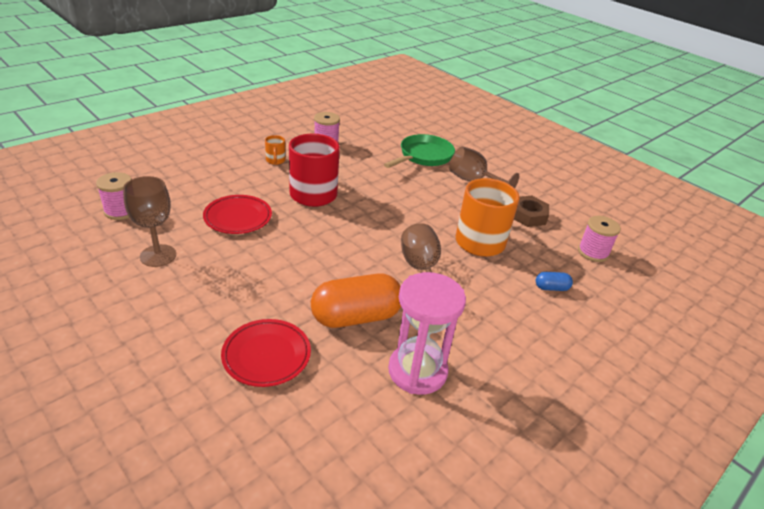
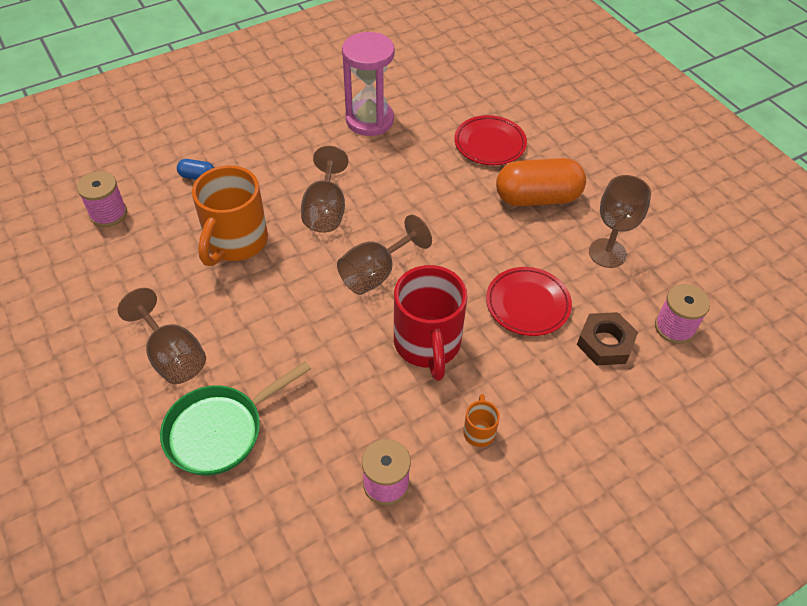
camera: 165 degrees left, 15 degrees up
(356, 317) = (408, 167): orange capsule -> orange capsule (537, 198)
(360, 229) = (376, 273): none -> brown goblet
(528, 215) = (141, 278): brown nut -> brown nut (605, 343)

